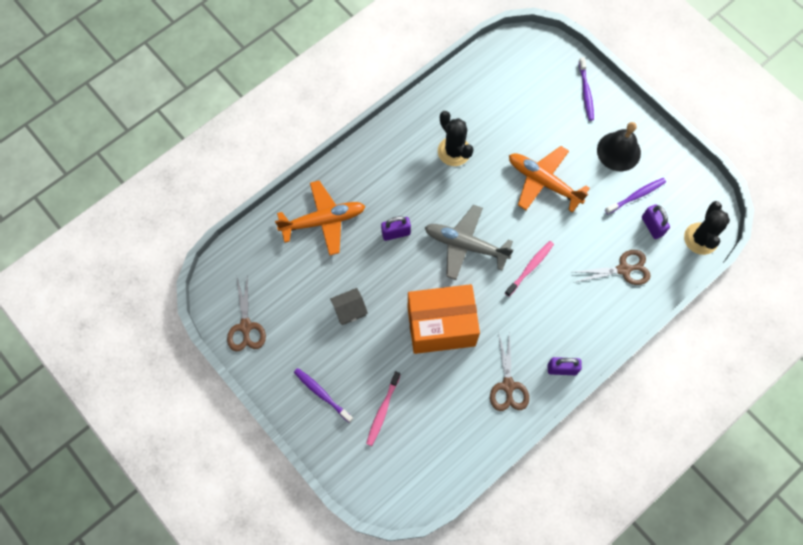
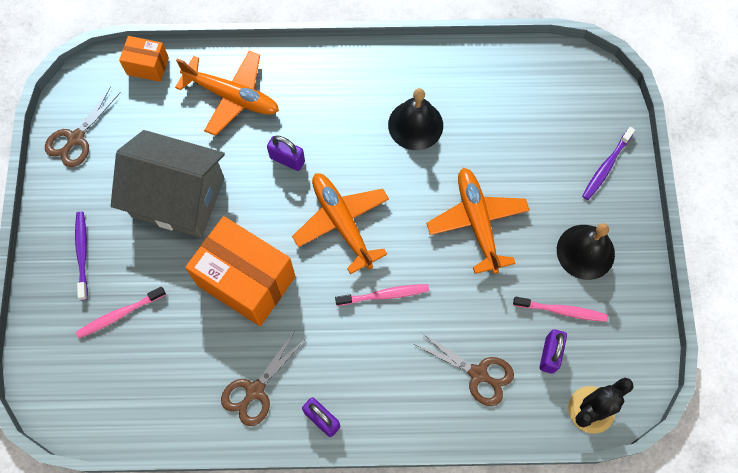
camera: 40 degrees right, 0 degrees up
(248, 244) = (148, 66): none -> orange box
(349, 310) = (178, 197): grey house -> grey house, size x2.40
(454, 151) = (415, 125): black cactus -> black bell
(466, 245) = (342, 223): grey plane -> orange plane
(636, 196) = (561, 311): purple toothbrush -> pink toothbrush

